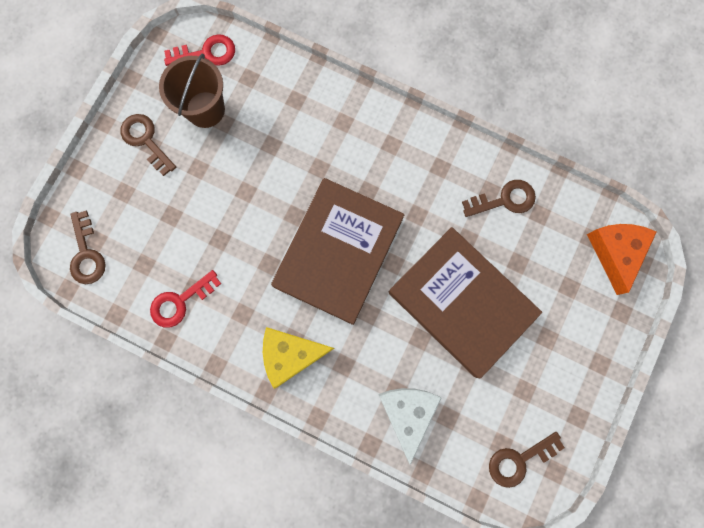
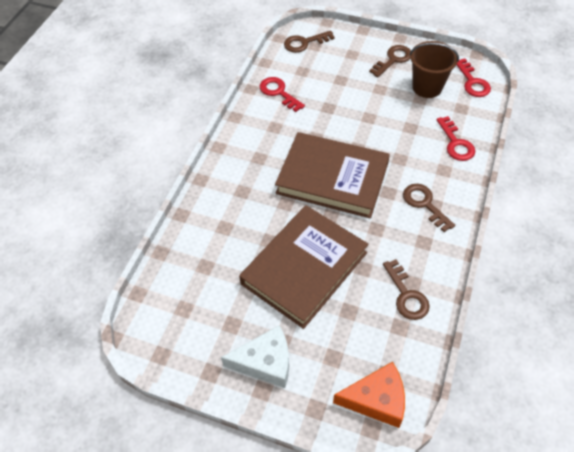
camera: 85 degrees right, 25 degrees down
(291, 354) = (247, 158): yellow cheese -> none
(304, 99) = (455, 143): none -> red key
(407, 413) = (207, 237): white cheese -> white cheese (265, 362)
(519, 460) = (171, 324): brown key -> brown key (425, 204)

